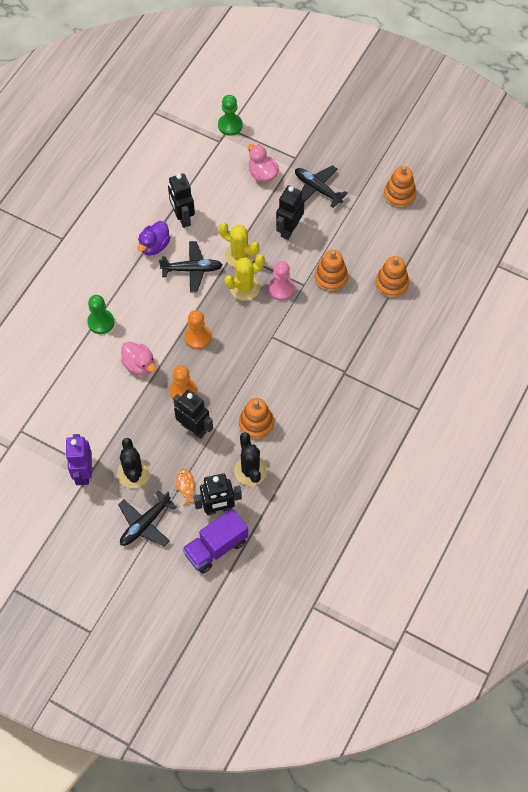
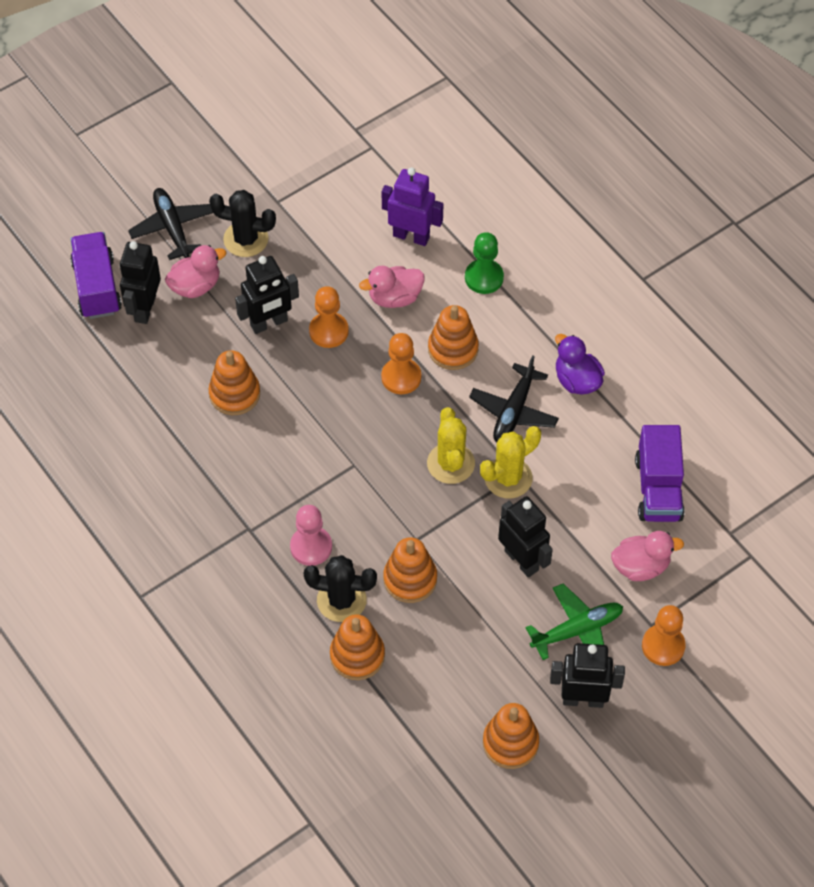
camera: 115 degrees right, 5 degrees down
(83, 473) = (277, 190): purple robot -> purple robot (411, 236)
(163, 318) = (453, 349): none -> orange stacking toy
(182, 217) = (609, 432): black robot -> black robot (583, 699)
(186, 486) = (195, 286): orange fish -> pink duck
(208, 182) = (658, 489): none -> purple truck
(230, 125) = (755, 560): green pawn -> none
(250, 470) = (173, 362): black cactus -> black cactus (341, 600)
(281, 289) = (425, 507): pink pawn -> pink pawn (311, 547)
(305, 149) = (663, 646): none -> orange pawn
(317, 189) = (577, 630): black plane -> green plane

